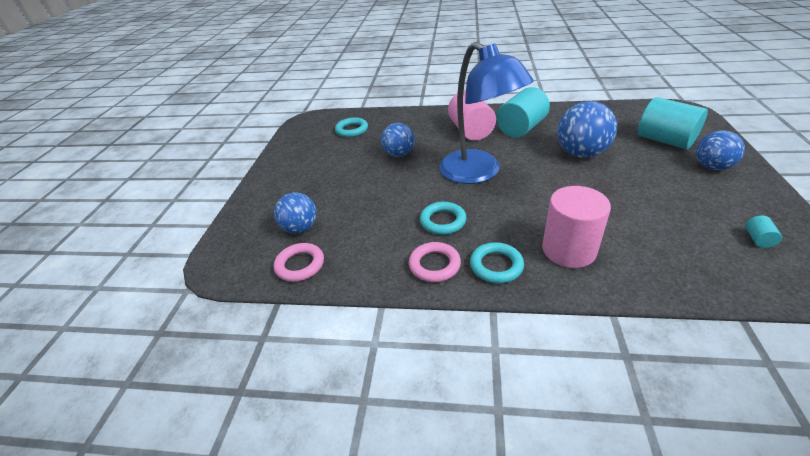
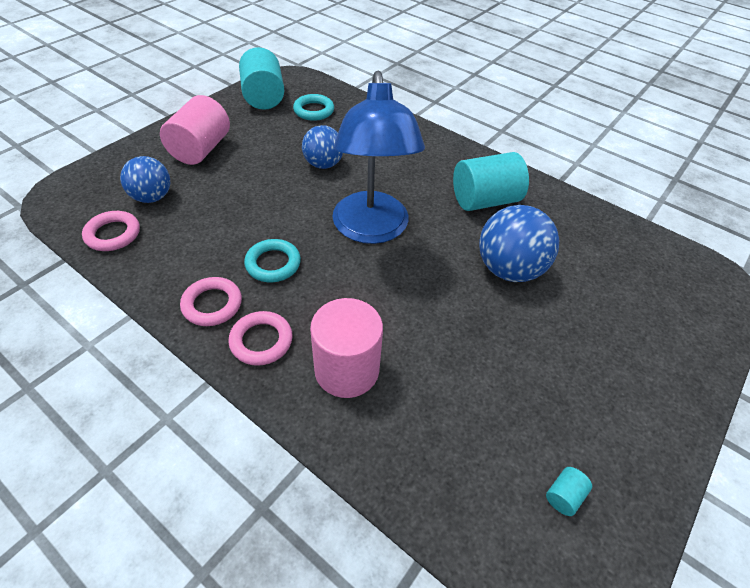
camera: 25 degrees right, 10 degrees up
(471, 131) = (427, 174): pink cylinder -> pink cylinder (201, 149)
(496, 266) = (261, 341): turquoise ring -> pink ring
(665, 140) = (634, 310): turquoise cylinder -> turquoise cylinder (264, 97)
(712, 167) = (643, 378): blue ball -> none

